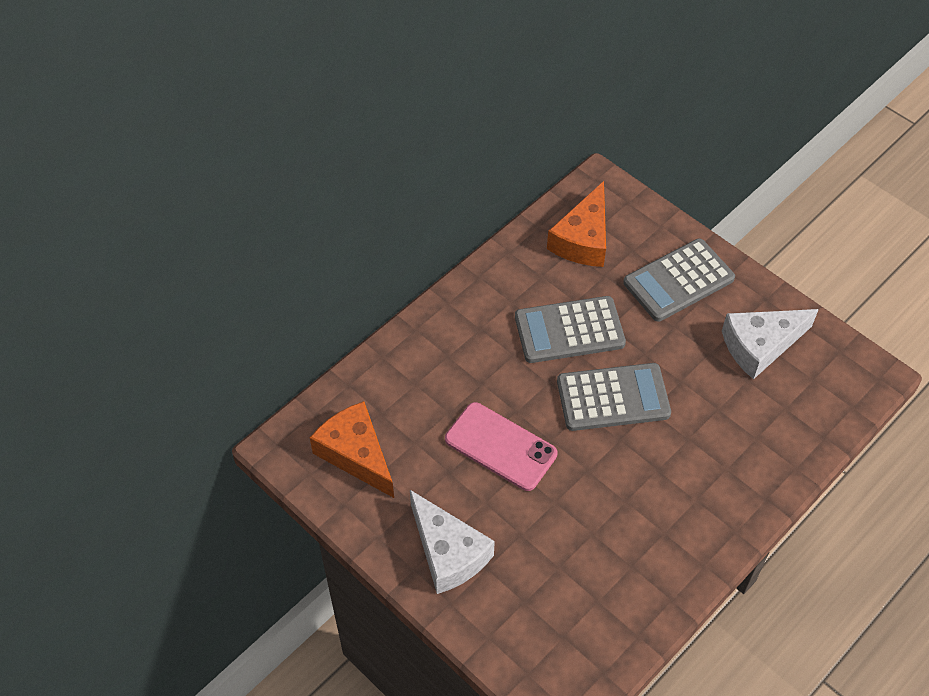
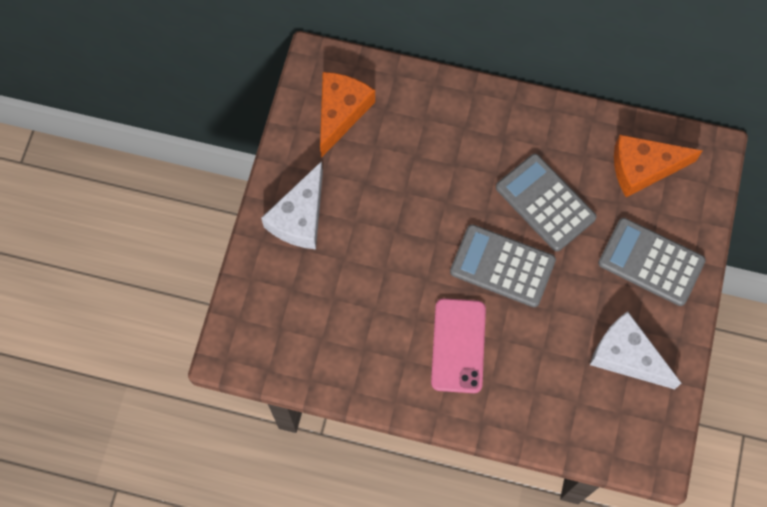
camera: 60 degrees right, 15 degrees up
(500, 446) = (408, 207): pink phone -> pink phone (458, 345)
(613, 398) = (502, 266): grey calculator -> grey calculator turned 150 degrees clockwise

